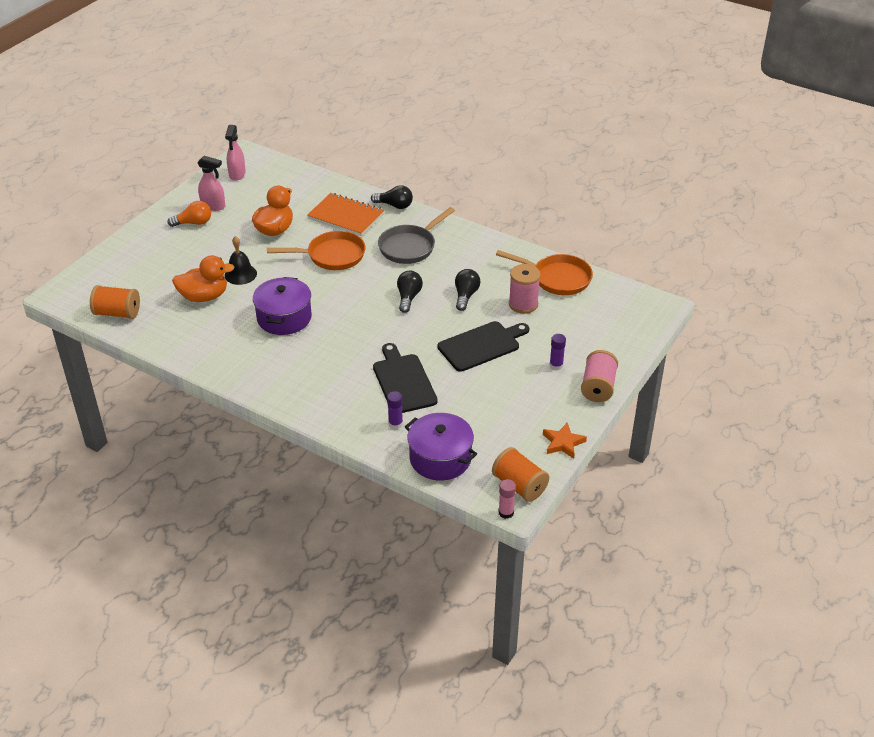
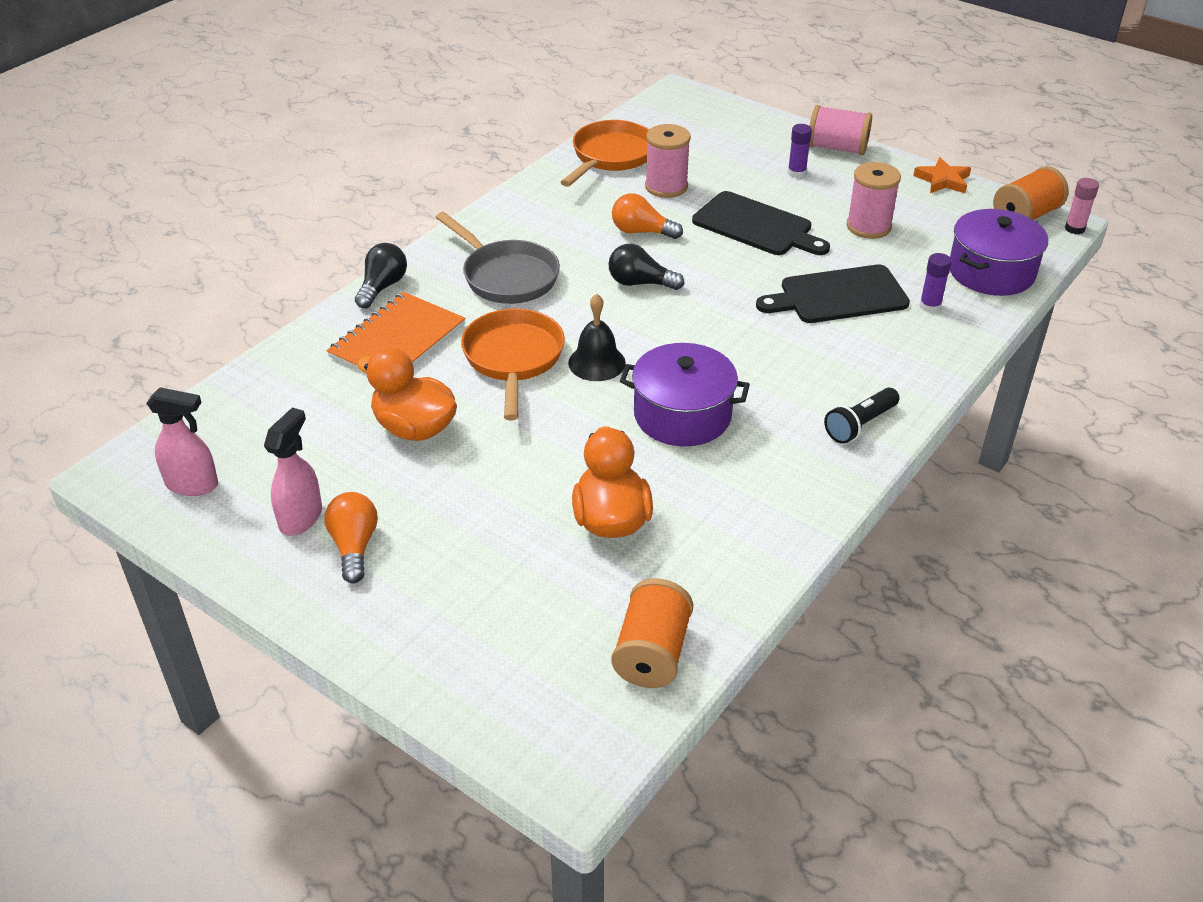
camera: 85 degrees left, 0 degrees up
(240, 274) = (548, 471): black bell -> black bell (596, 362)
(274, 386) = (860, 425): none -> black flashlight
(466, 296) = (641, 232): black light bulb -> orange light bulb
(481, 345) = (756, 226): black cutting board -> black cutting board turned 150 degrees clockwise
(489, 399) = (868, 226): none -> pink spool

